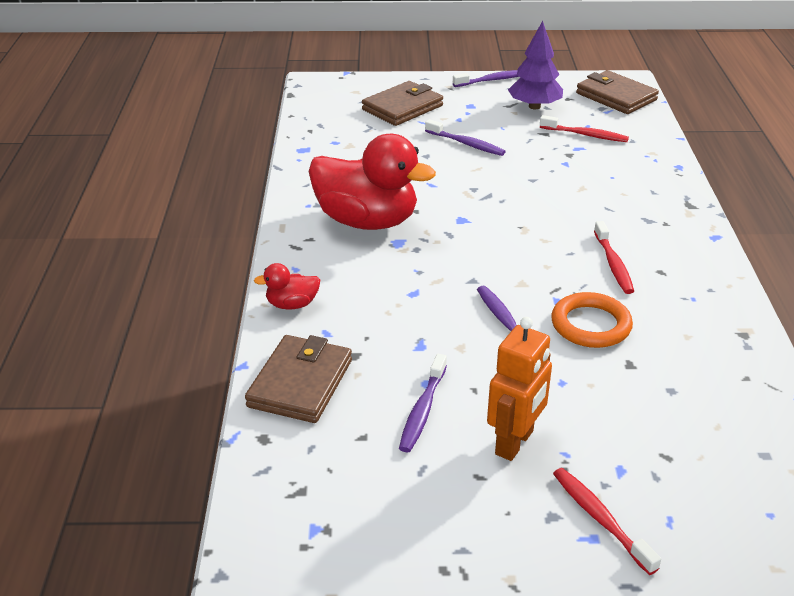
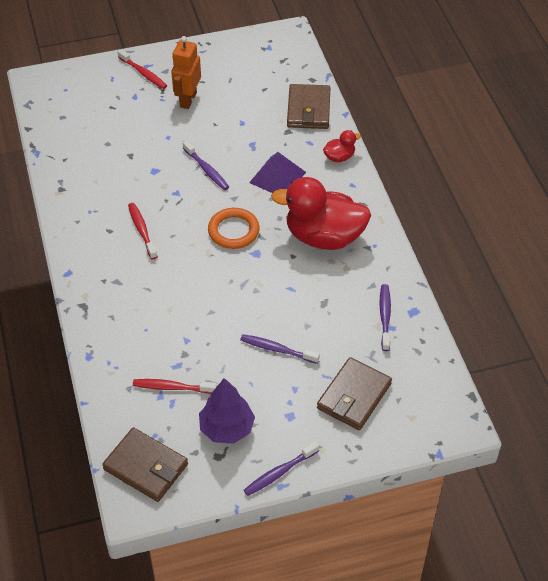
camera: 165 degrees right, 15 degrees up
(398, 294) = (277, 177): none -> purple pyramid
(422, 410) = (238, 107): purple toothbrush -> purple toothbrush (385, 316)
(591, 325) = (154, 177): orange ring -> orange ring (233, 231)

